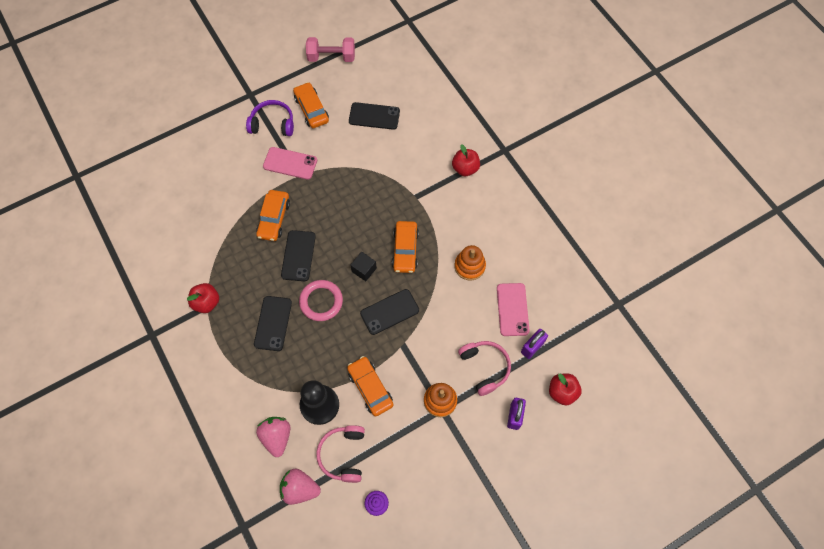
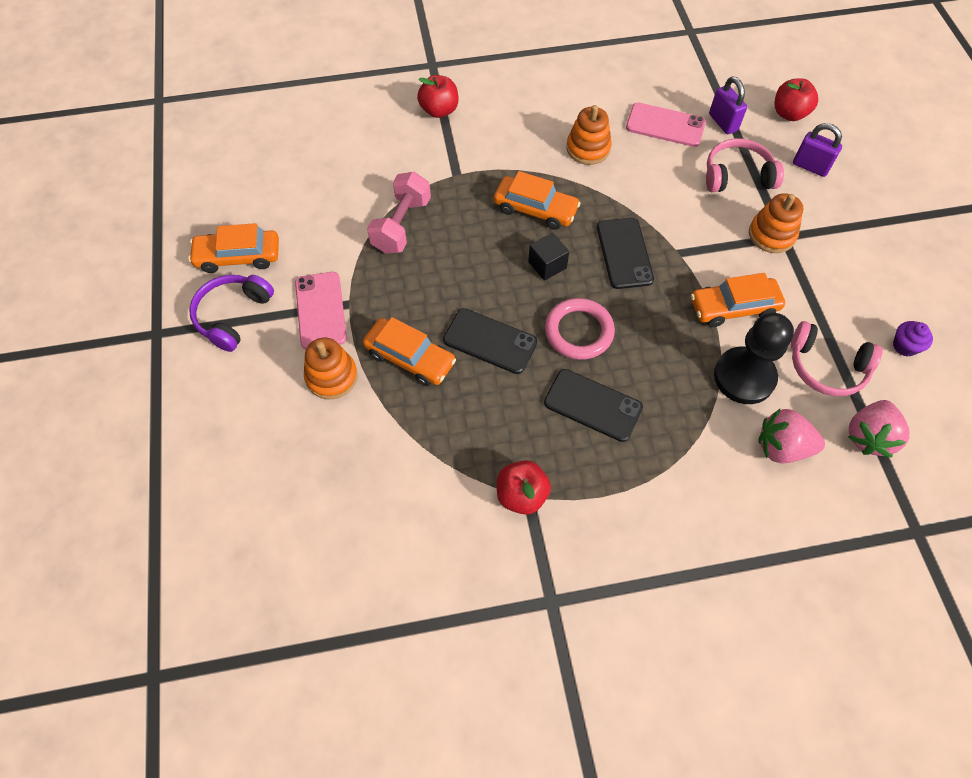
camera: 70 degrees left, 5 degrees down
(250, 185) = (331, 376): none -> orange stacking toy
(290, 163) = (321, 310): pink phone -> pink phone turned 45 degrees counterclockwise
(331, 57) = (158, 206): pink dumbbell -> pink dumbbell (401, 225)
(374, 116) = (298, 183): black phone -> none

